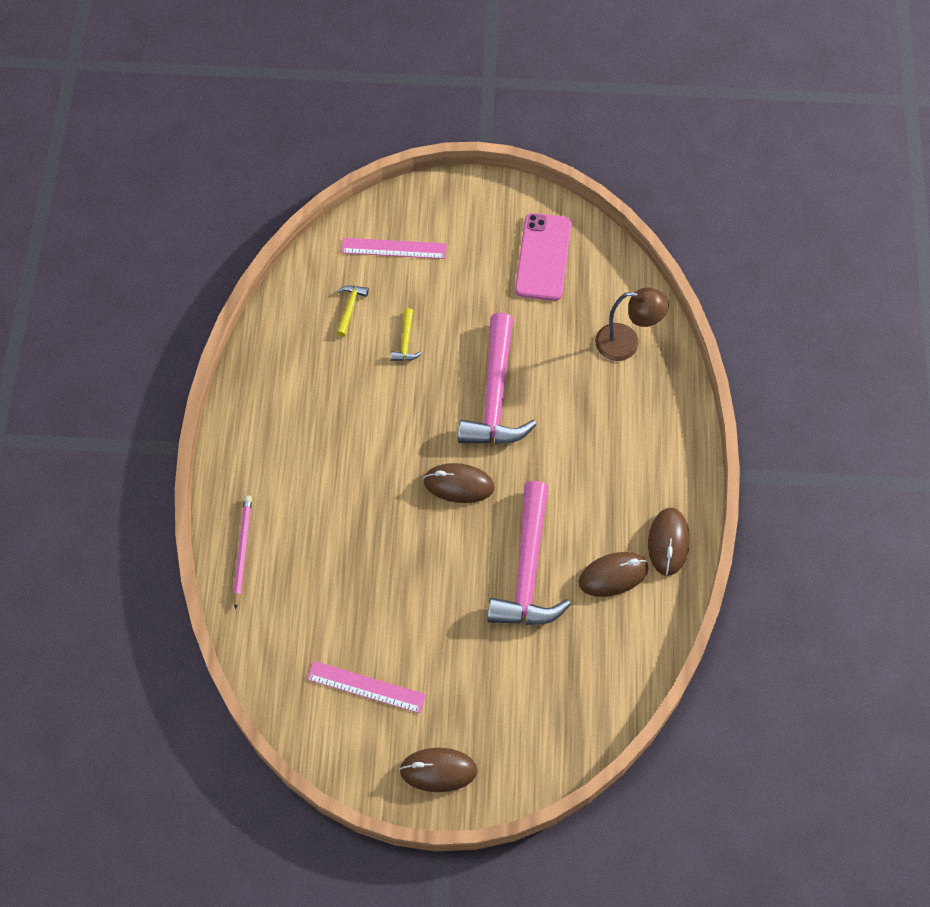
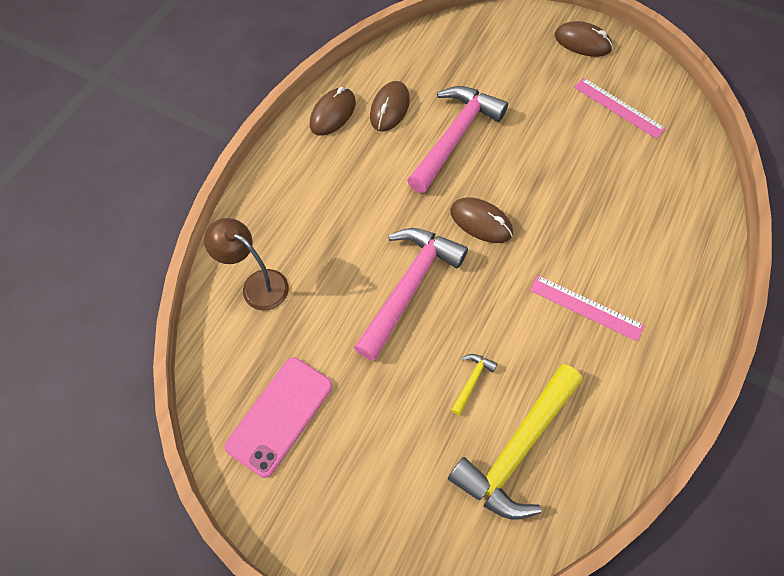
camera: 155 degrees left, 0 degrees up
(242, 550) = (698, 243): pink pencil -> none
(350, 308) = (517, 448): yellow hammer -> yellow hammer, size x2.42
(394, 248) = (437, 506): pink ruler -> pink ruler (586, 308)
(613, 575) = (389, 108): brown mouse -> brown mouse turned 75 degrees counterclockwise

